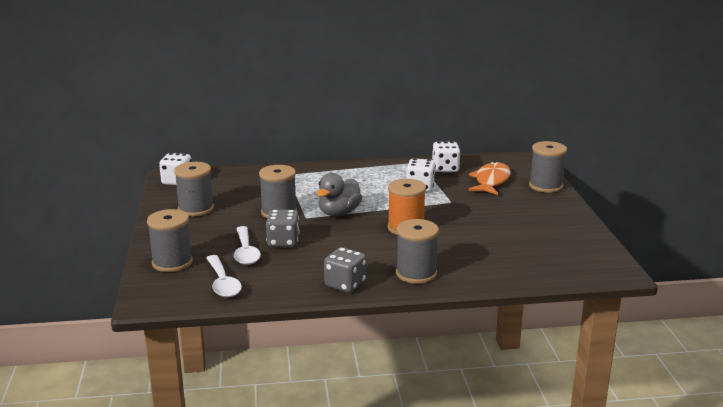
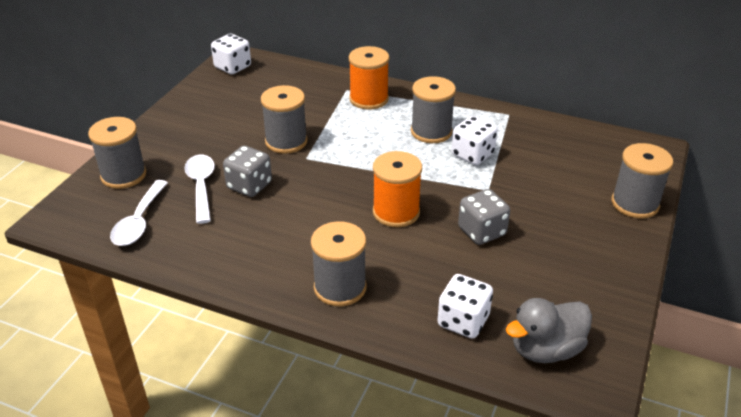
camera: 30 degrees right, 15 degrees up
(196, 209) = (213, 110): grey spool -> grey spool (431, 132)
(246, 252) = (201, 186): white spoon -> white spoon turned 150 degrees clockwise
(311, 176) = (369, 99): none -> orange spool
(339, 213) = (345, 164): grey duck -> grey duck (545, 349)
(345, 284) = (250, 272): grey dice -> grey dice (481, 231)
(445, 169) = (530, 135): white dice -> white dice (463, 321)
(491, 181) = (570, 172): orange fish -> none

